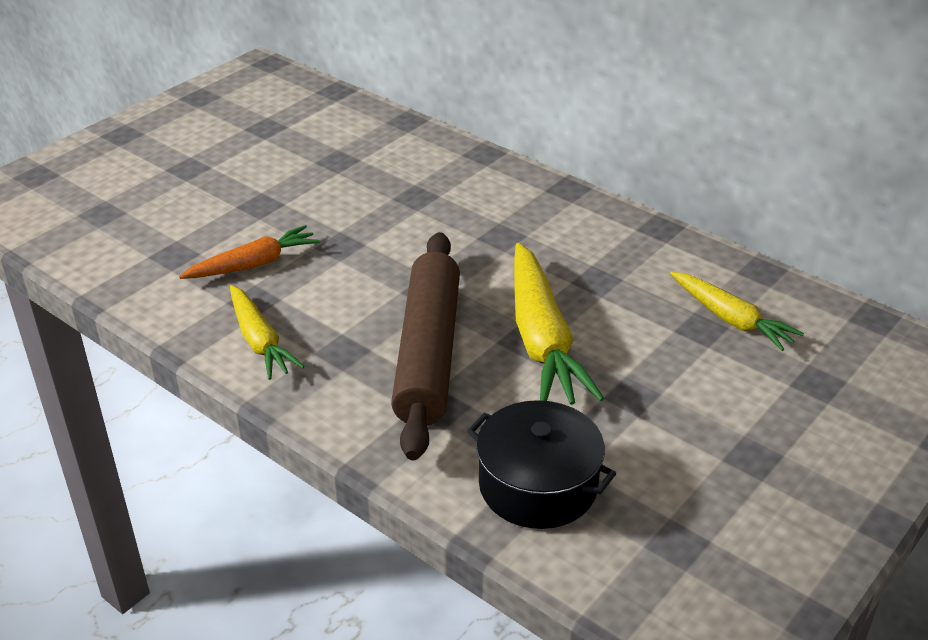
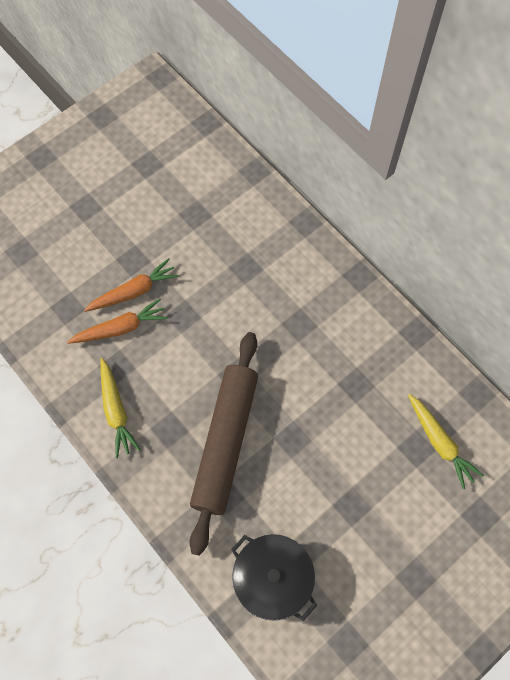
camera: 10 degrees right, 30 degrees up
(267, 231) = (134, 291): none -> orange carrot
(542, 340) = (304, 441): yellow carrot -> none

